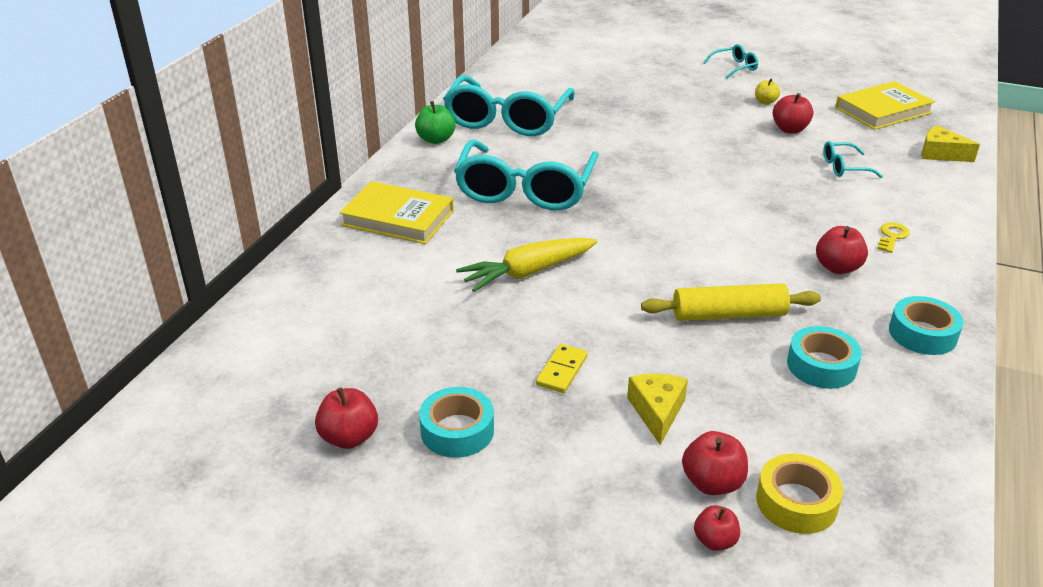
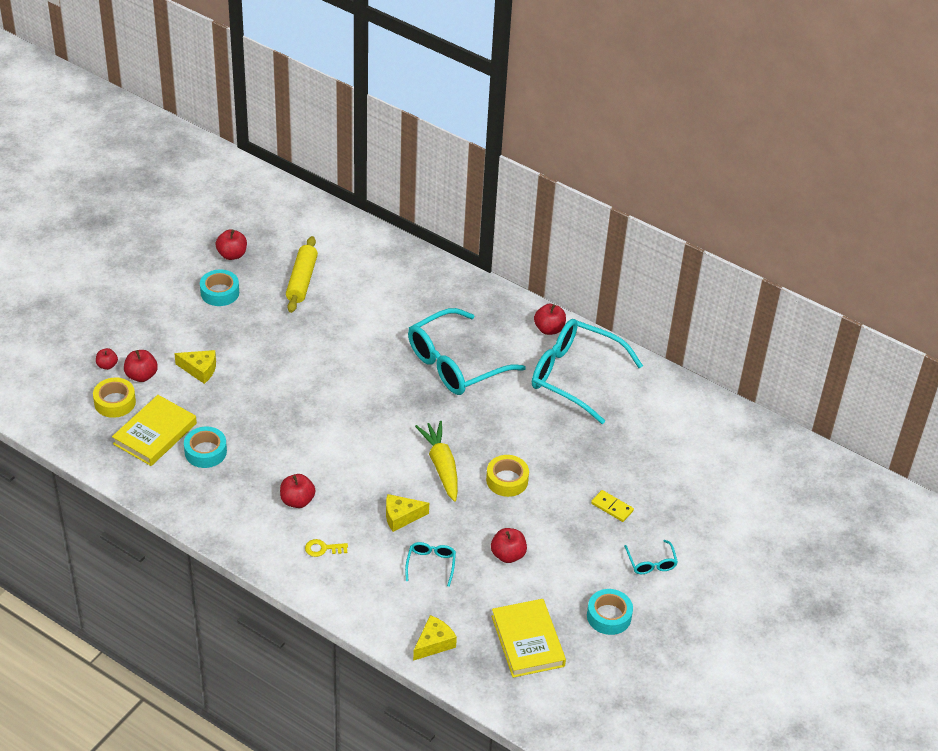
camera: 100 degrees right, 10 degrees up
(398, 218) = (437, 295): yellow book -> yellow book (155, 434)
(436, 139) = (549, 329): green apple -> red apple
(525, 190) = (454, 364): turquoise glasses -> turquoise glasses turned 60 degrees counterclockwise
(527, 272) = (349, 345): yellow carrot -> yellow carrot (441, 466)
(562, 371) = (249, 340): yellow domino -> yellow domino (612, 507)
(689, 140) = (507, 480): none -> yellow tape
(729, 315) = (269, 426): yellow rolling pin -> yellow rolling pin (301, 280)
(765, 102) = (567, 558): yellow apple -> none
(795, 193) = (401, 517): none -> yellow cheese
(892, 236) = (323, 549): yellow key -> yellow key turned 135 degrees clockwise
(922, 334) = (213, 513): turquoise tape -> turquoise tape (609, 616)

